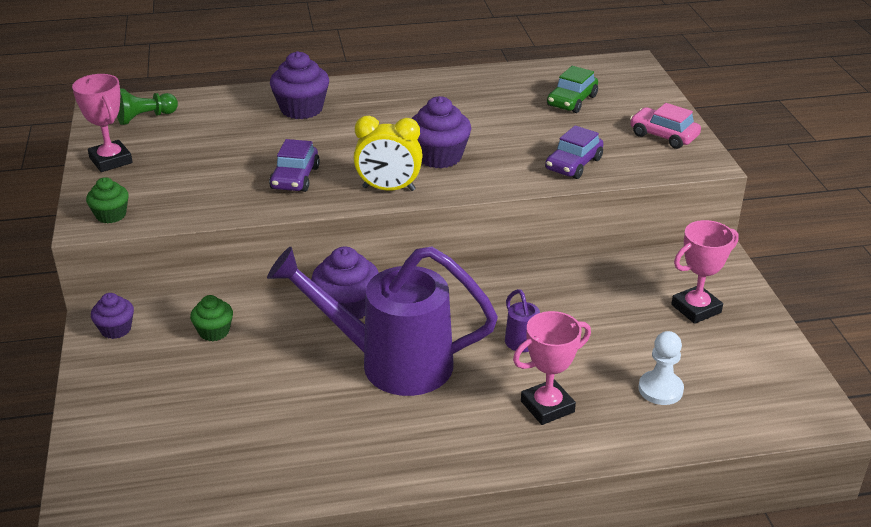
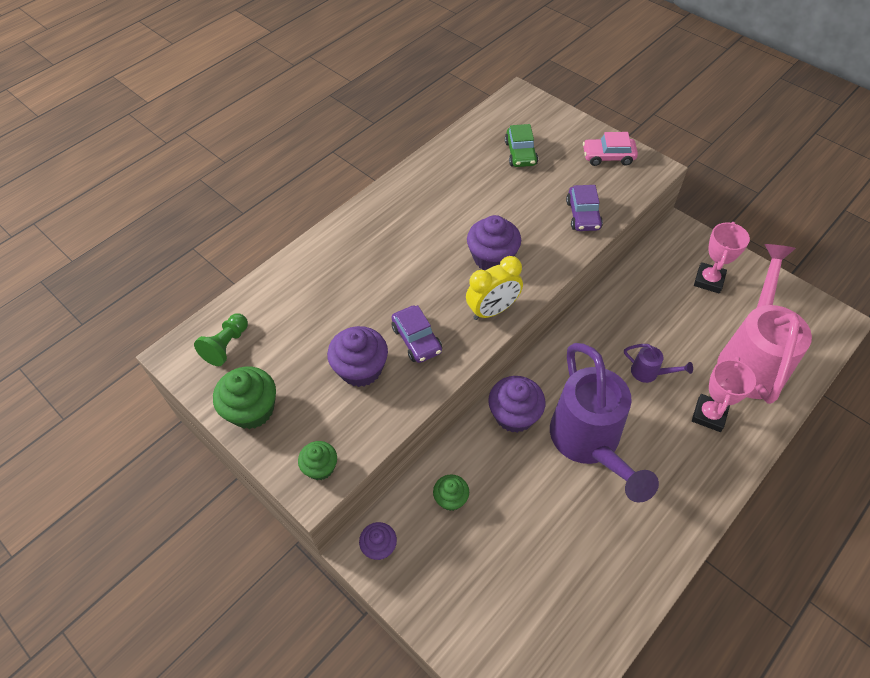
camera: 35 degrees left, 20 degrees up
(111, 160) = (252, 410): pink trophy -> green cupcake
(301, 109) = (343, 265): purple cupcake -> purple cupcake (361, 369)
(390, 362) = (589, 444): purple watering can -> purple watering can turned 75 degrees counterclockwise
(660, 389) = (751, 358): white pawn -> pink watering can

